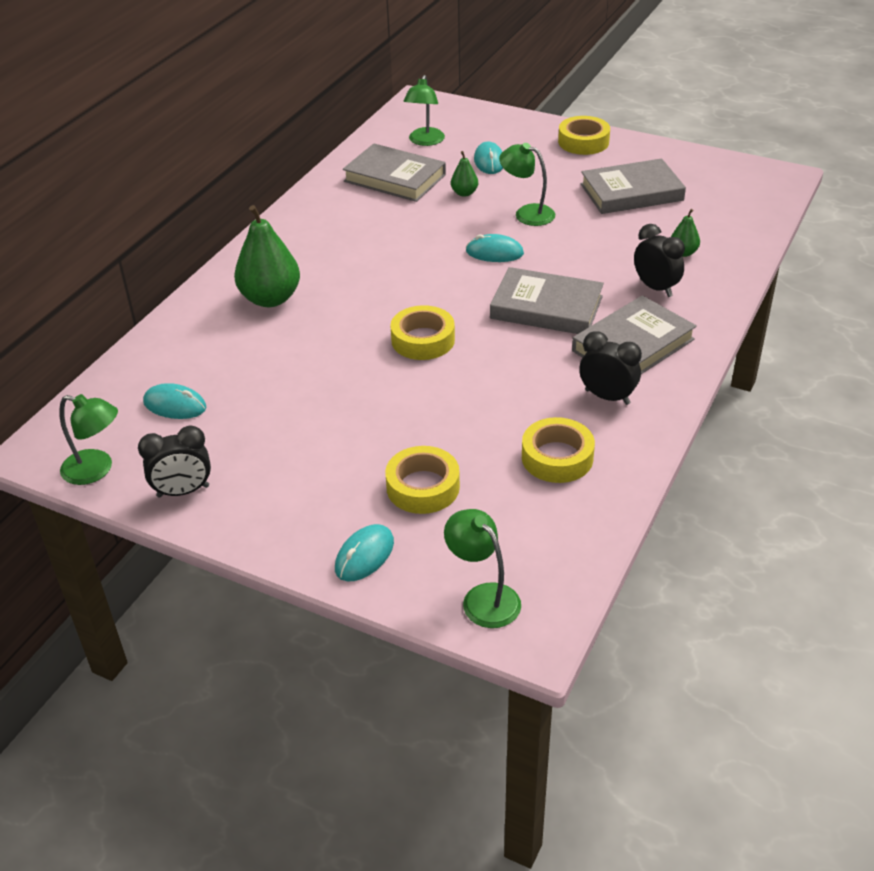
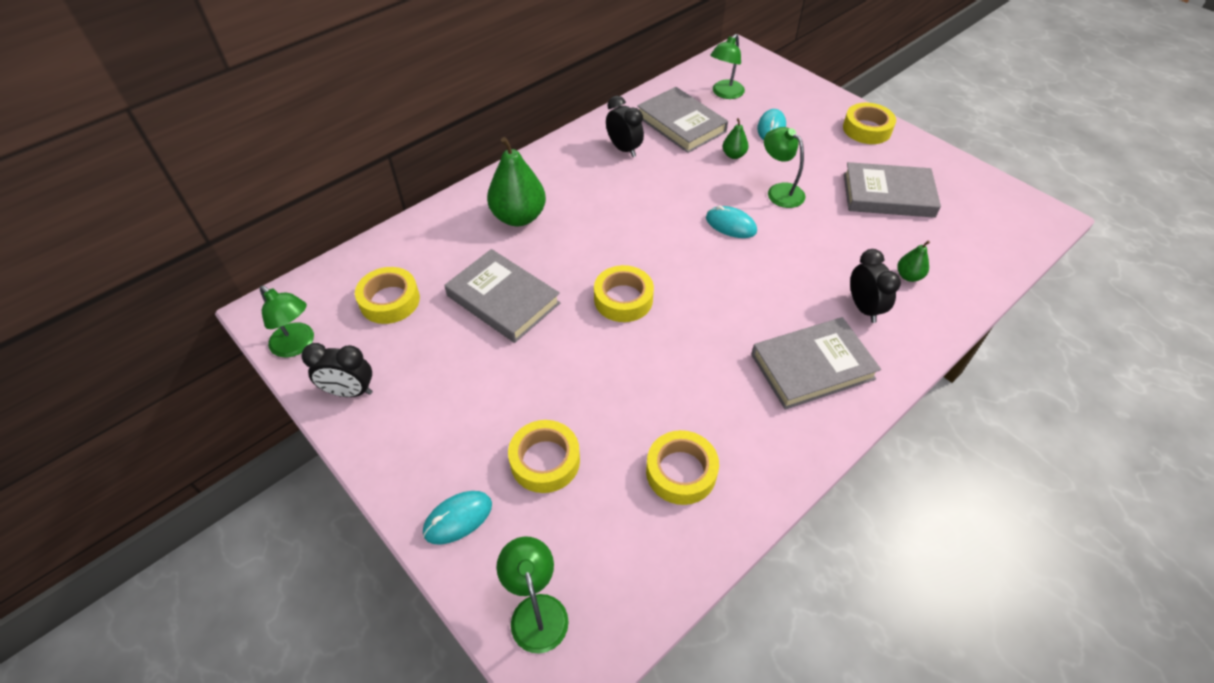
camera: 20 degrees right, 10 degrees up
(175, 405) = (389, 301): turquoise mouse -> yellow tape
(546, 307) = (750, 298): grey book -> grey book (503, 299)
(607, 397) = (760, 418): black clock -> black clock (624, 149)

